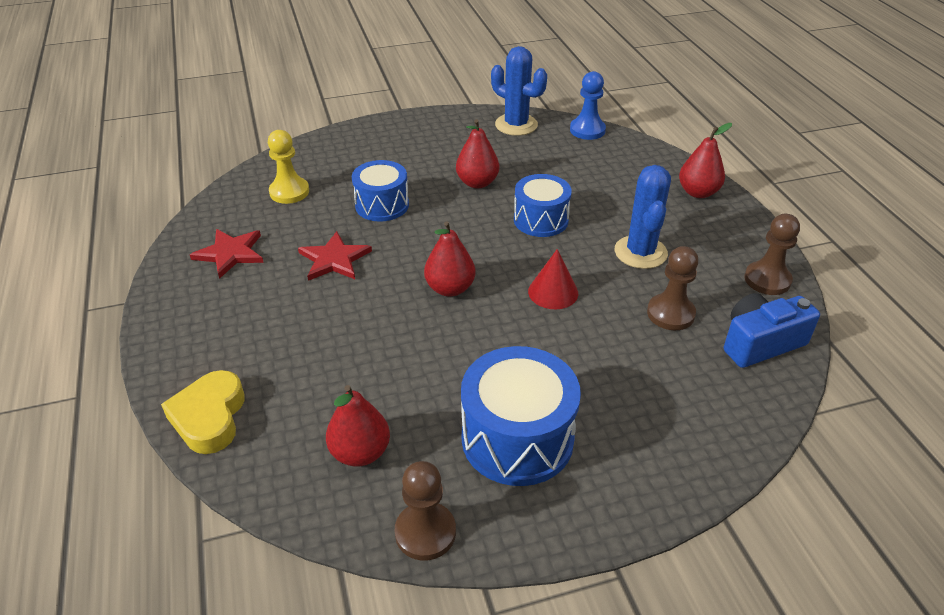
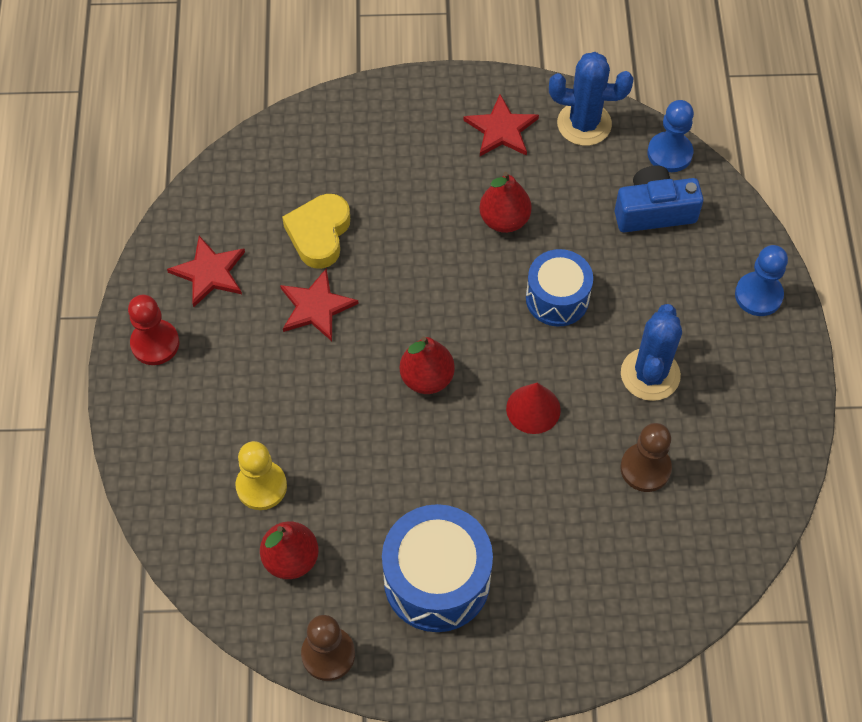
camera: 15 degrees right, 20 degrees up
(185, 309) = (155, 343): none -> red pawn
(209, 417) = (163, 485): yellow heart -> yellow heart (319, 234)
(289, 192) = (287, 187): yellow pawn -> yellow pawn (261, 486)
(382, 205) = (386, 233): blue drum -> none
(454, 136) = (501, 129): none -> red star
(516, 125) = (584, 124): blue cactus -> blue cactus turned 45 degrees counterclockwise
(698, 192) = (758, 295): red pear -> blue pawn
(760, 343) = (721, 529): blue camera -> blue camera (654, 211)
(767, 280) = (772, 447): brown pawn -> none

